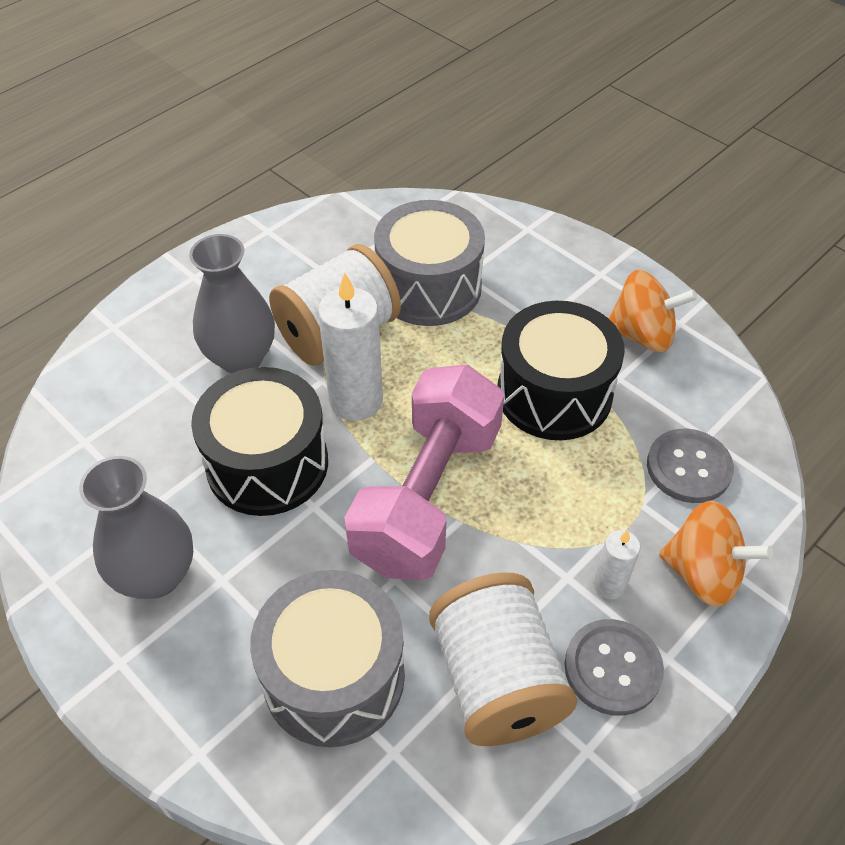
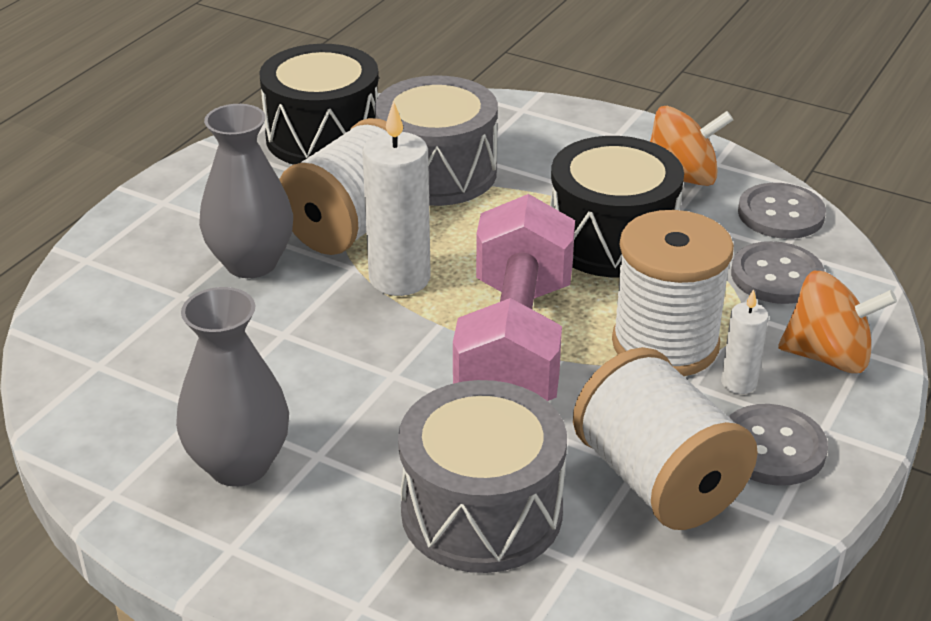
camera: 15 degrees left, 15 degrees down
(267, 464) = (324, 348): black drum -> black drum (323, 137)
(559, 525) = (665, 344): none -> white spool
(718, 395) = (780, 214): none -> grey button

